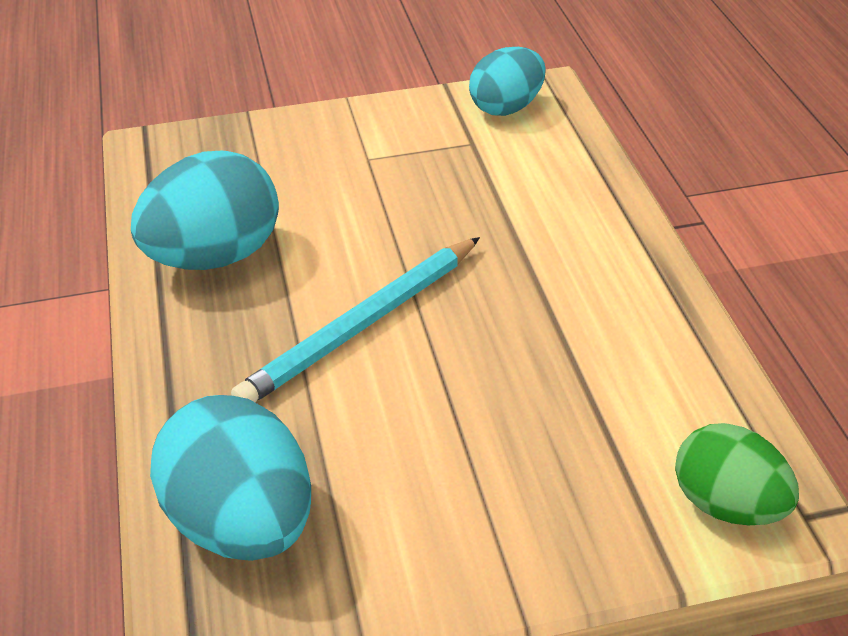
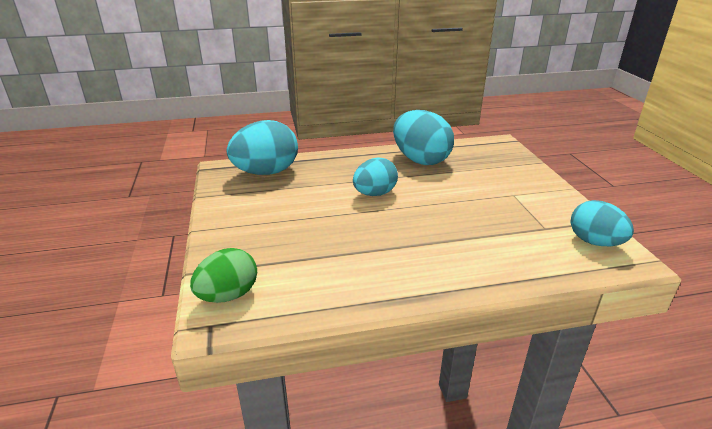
camera: 90 degrees right, 10 degrees down
(362, 325) = (374, 194): turquoise pencil -> turquoise egg

